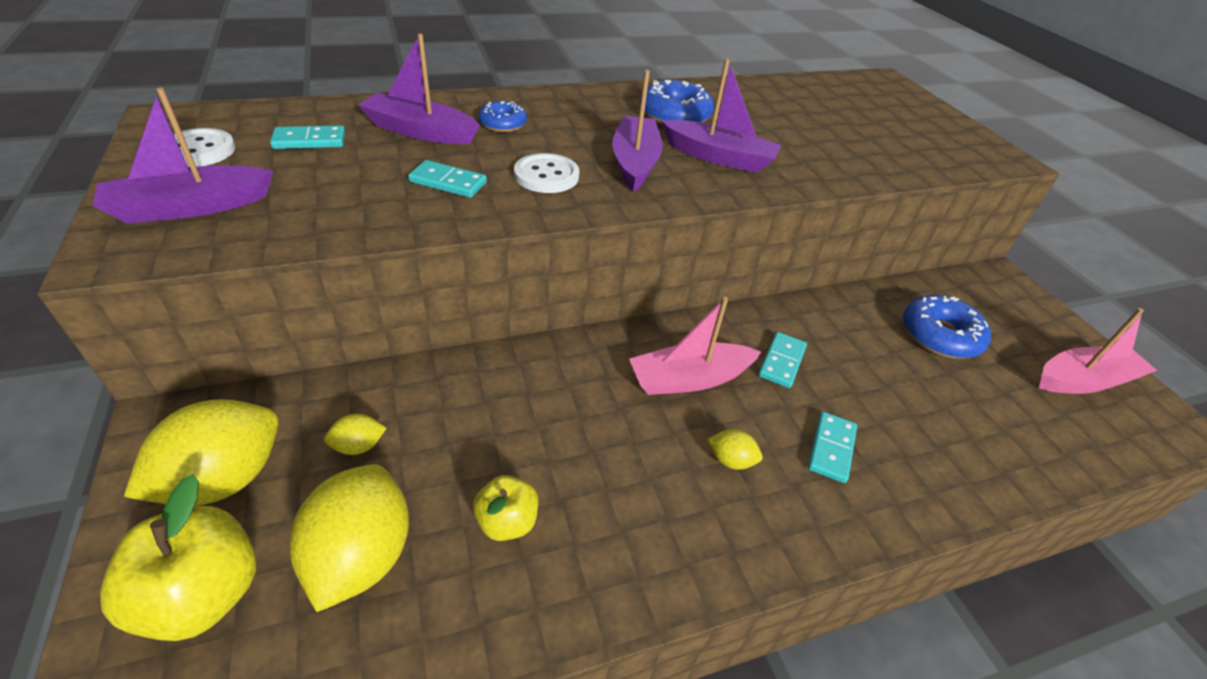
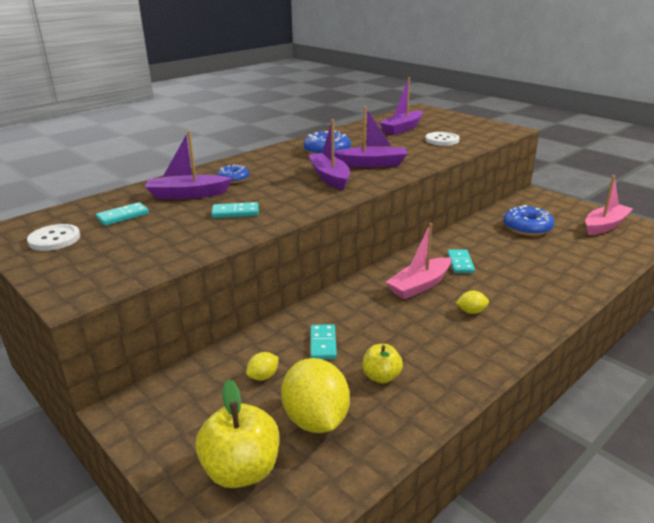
camera: 20 degrees left, 15 degrees down
(190, 207) = (91, 265): purple boat -> purple boat (402, 128)
(224, 479) = (196, 419): yellow lemon -> none
(546, 175) = (288, 195): white button -> white button (442, 140)
(831, 448) = (515, 290): turquoise domino -> turquoise domino (323, 344)

